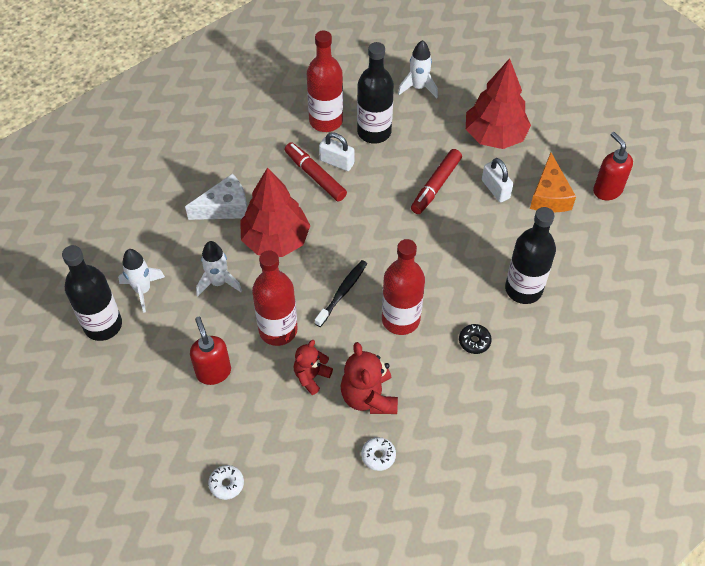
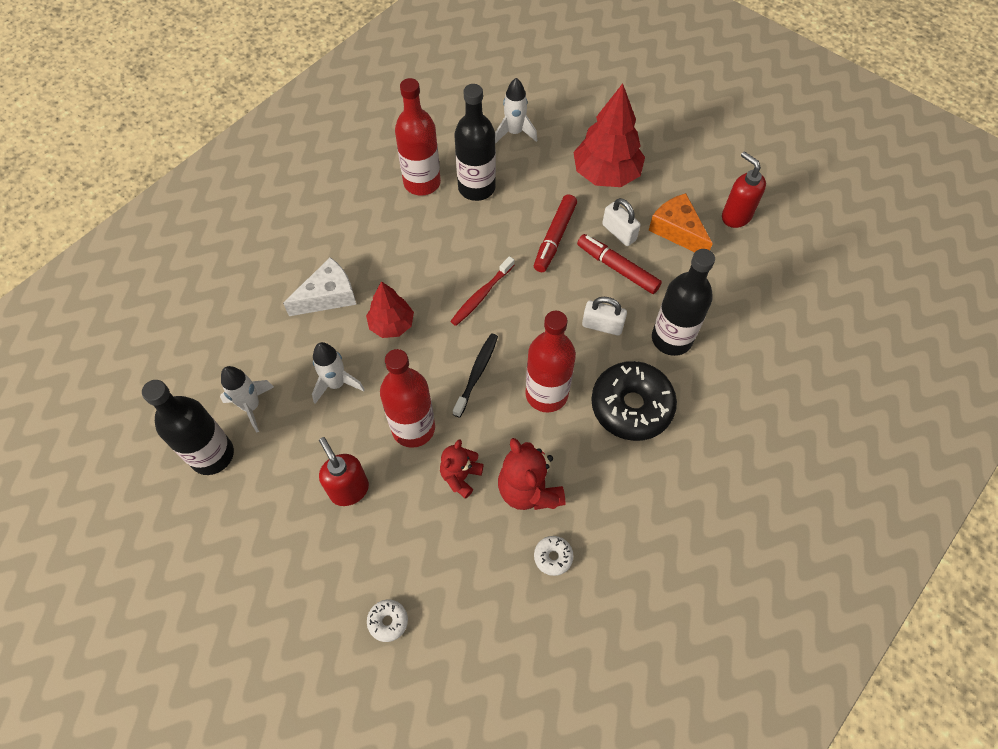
camera: 10 degrees left, 5 degrees up
(276, 240) = (391, 324): red tree -> red tree, size x0.60
(315, 176) = (422, 246): red marker -> red marker (617, 268)
(336, 162) = (442, 227): white padlock -> white padlock (602, 325)
(359, 226) = (481, 295): none -> red toothbrush
(474, 341) = (631, 406): black donut -> black donut, size x2.32
(549, 195) = (677, 231): orange cheese -> orange cheese turned 150 degrees clockwise

